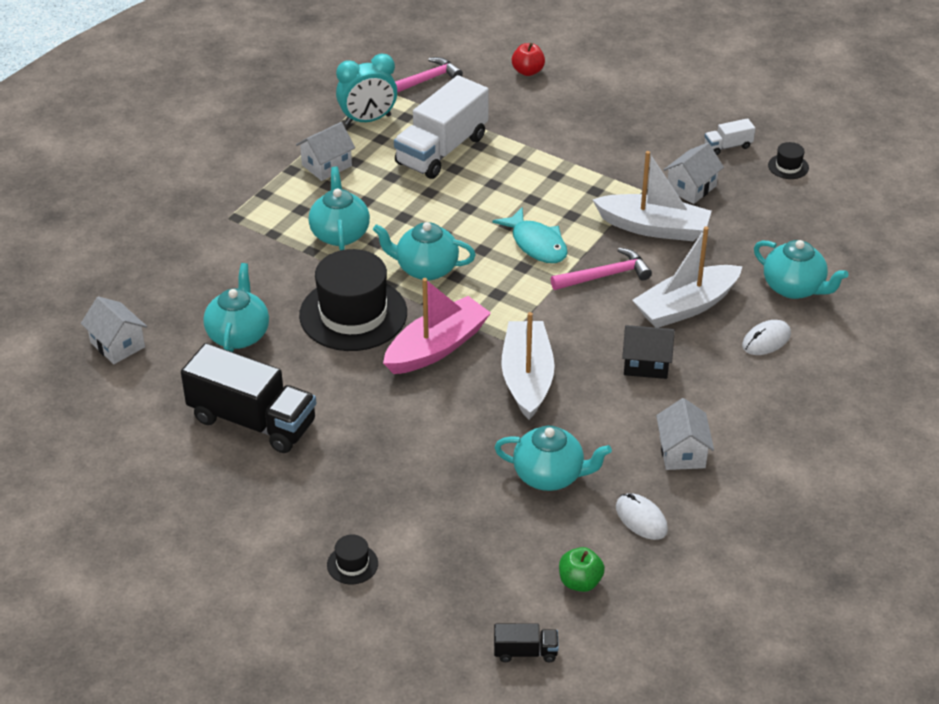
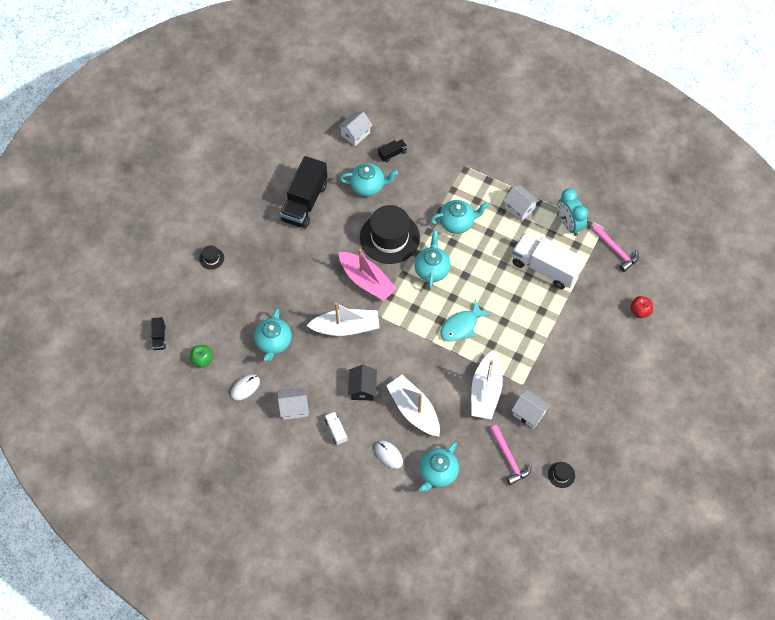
camera: 85 degrees right, 20 degrees up
(177, 300) = (392, 154): none -> black truck
(605, 276) = (437, 365): pink hammer -> pink hammer (509, 458)
(728, 146) = (577, 437): white truck -> white truck (336, 430)

